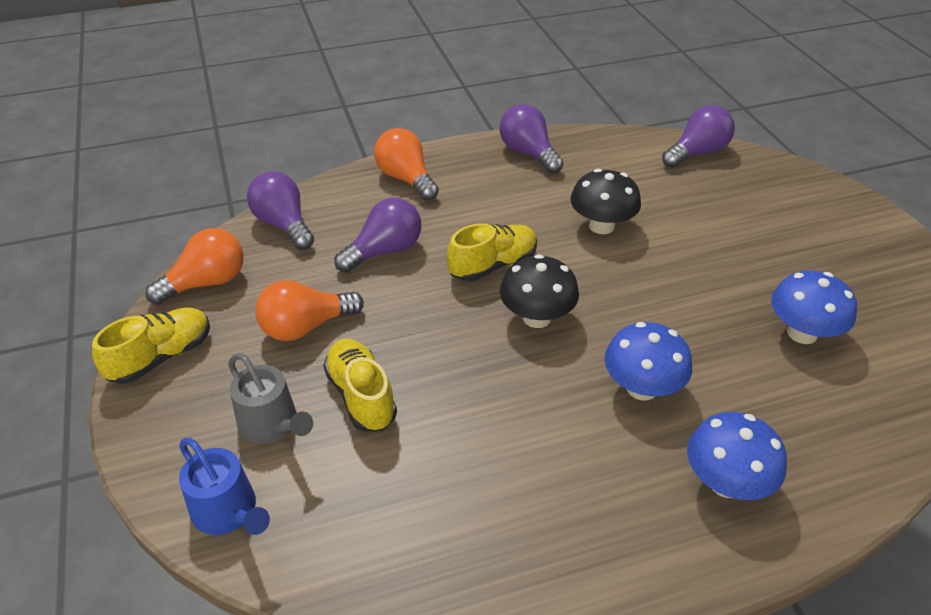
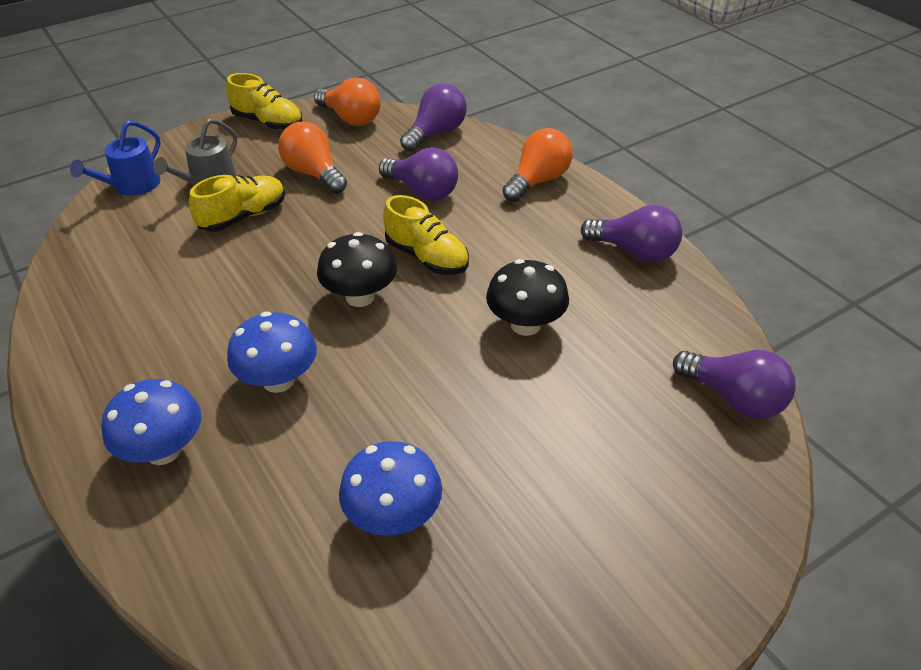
camera: 75 degrees right, 0 degrees up
(528, 153) = (634, 251): purple light bulb -> purple light bulb turned 75 degrees clockwise

